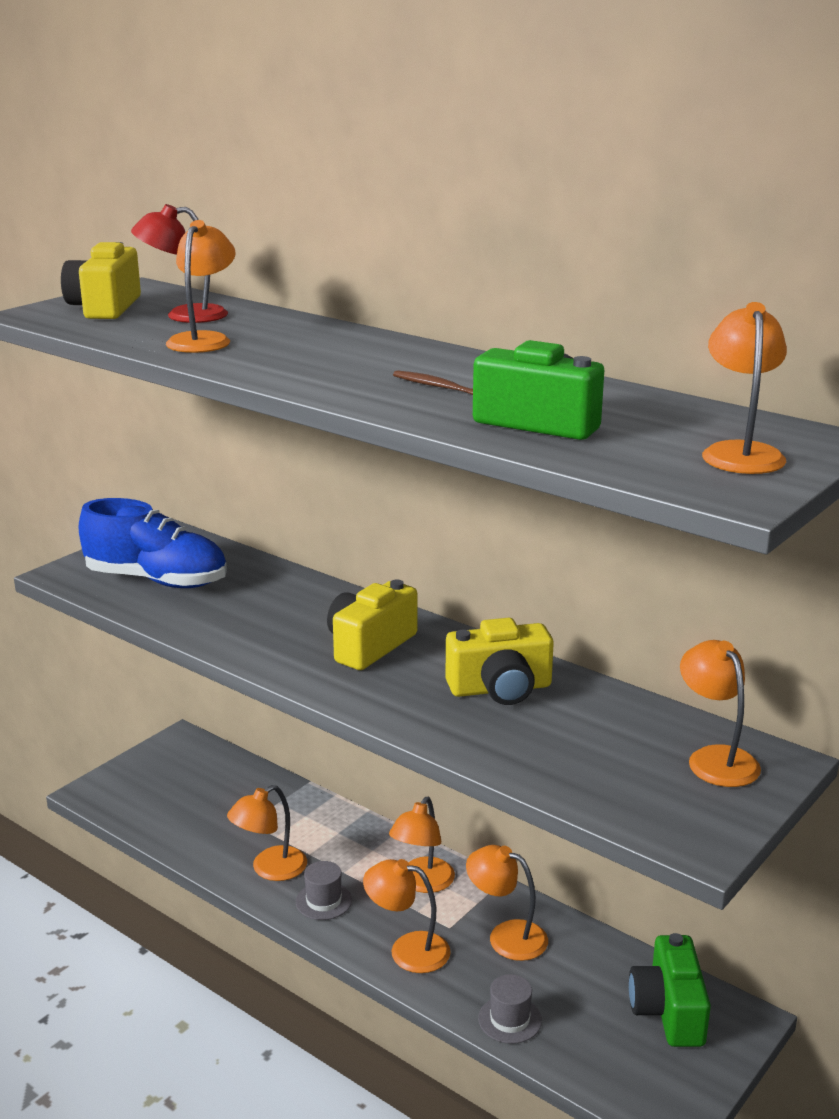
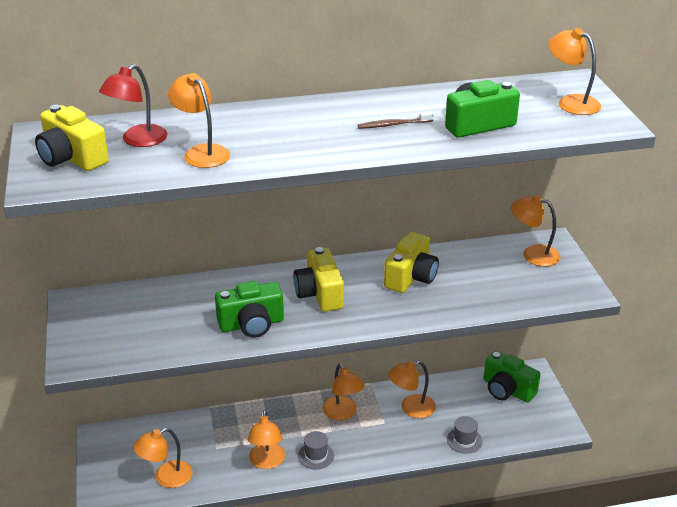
camera: 50 degrees left, 10 degrees up
(157, 580) = (138, 330): blue shoe -> none
(251, 632) = (251, 324): none -> green camera
(407, 950) = (384, 446): orange lamp -> orange lamp (166, 478)

